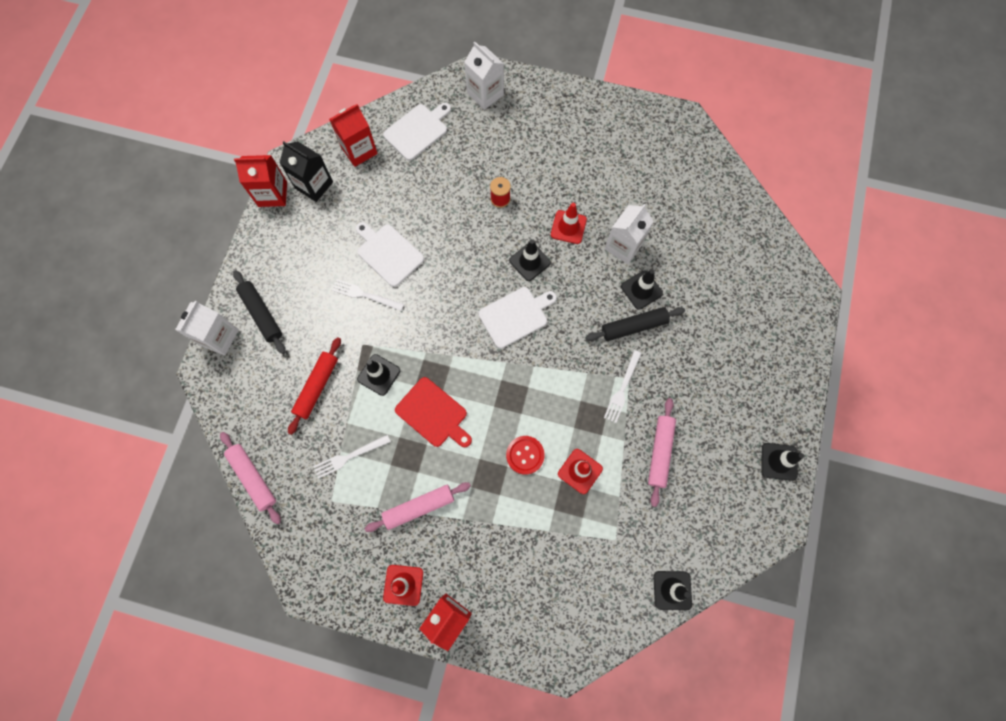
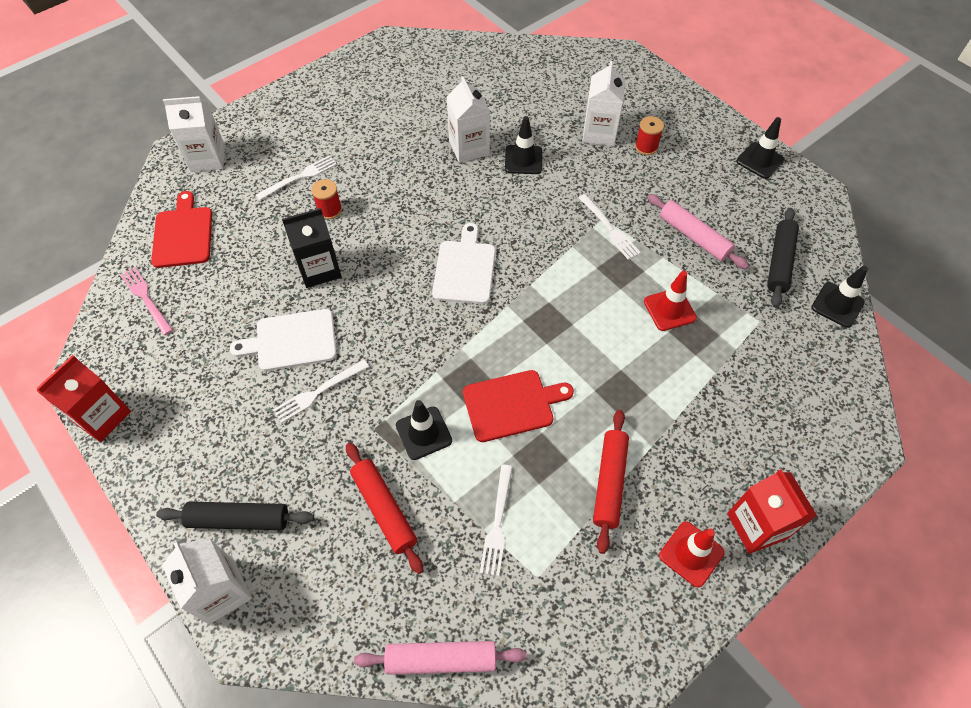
camera: 55 degrees left, 15 degrees down
(314, 185) = (138, 366): black carton -> black carton (319, 269)
(359, 150) = (146, 299): red carton -> pink fork
(417, 130) = (183, 234): white cutting board -> red cutting board
(419, 507) = (609, 482): pink rolling pin -> red rolling pin
(512, 160) = (299, 177): none -> white fork
(525, 455) = (620, 346): red button -> none
(530, 261) = (418, 225): black traffic cone -> none
(568, 227) = (411, 176): red traffic cone -> none
(633, 326) = (554, 185): black rolling pin -> black rolling pin (779, 262)
(711, 326) = (599, 133): none -> white carton
(724, 368) = (646, 147): none -> red spool

